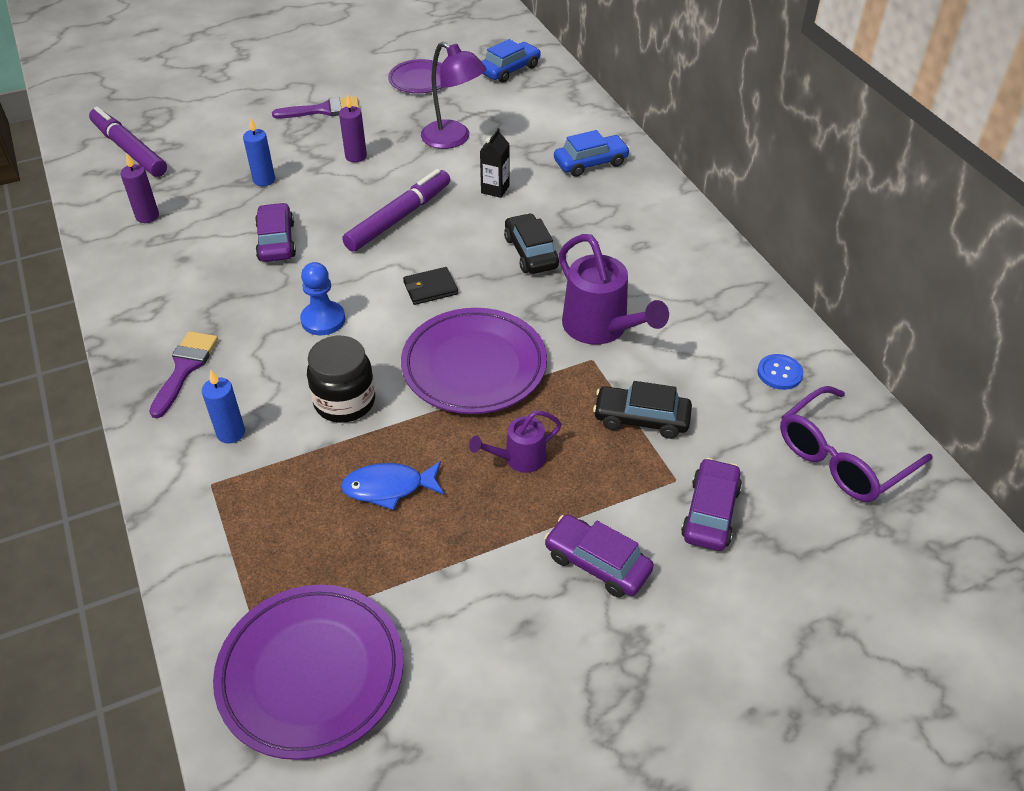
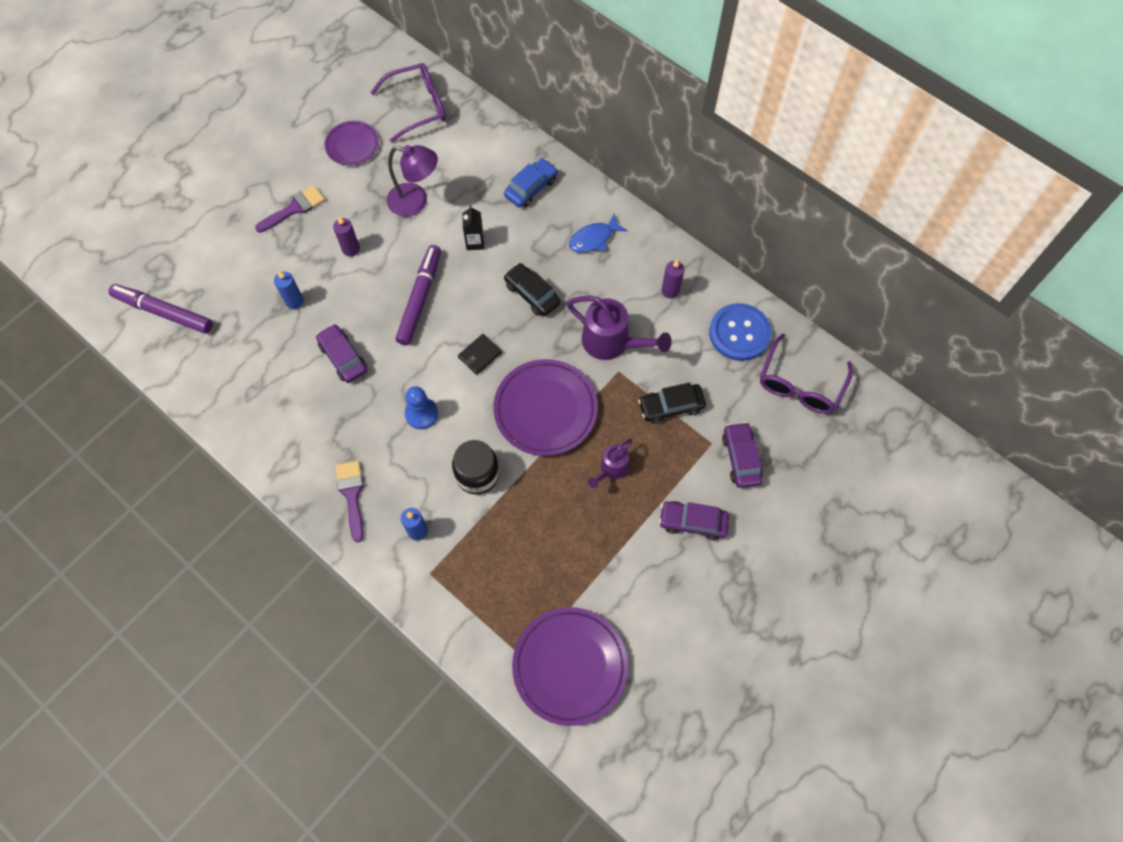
camera: 25 degrees left, 20 degrees up
(147, 216) = (228, 373): purple candle -> purple candle (670, 291)
(388, 488) = (543, 526): blue fish -> blue fish (593, 239)
(509, 70) = (418, 106): blue car -> purple glasses
(779, 373) = (739, 333): blue button -> blue button, size x2.00

